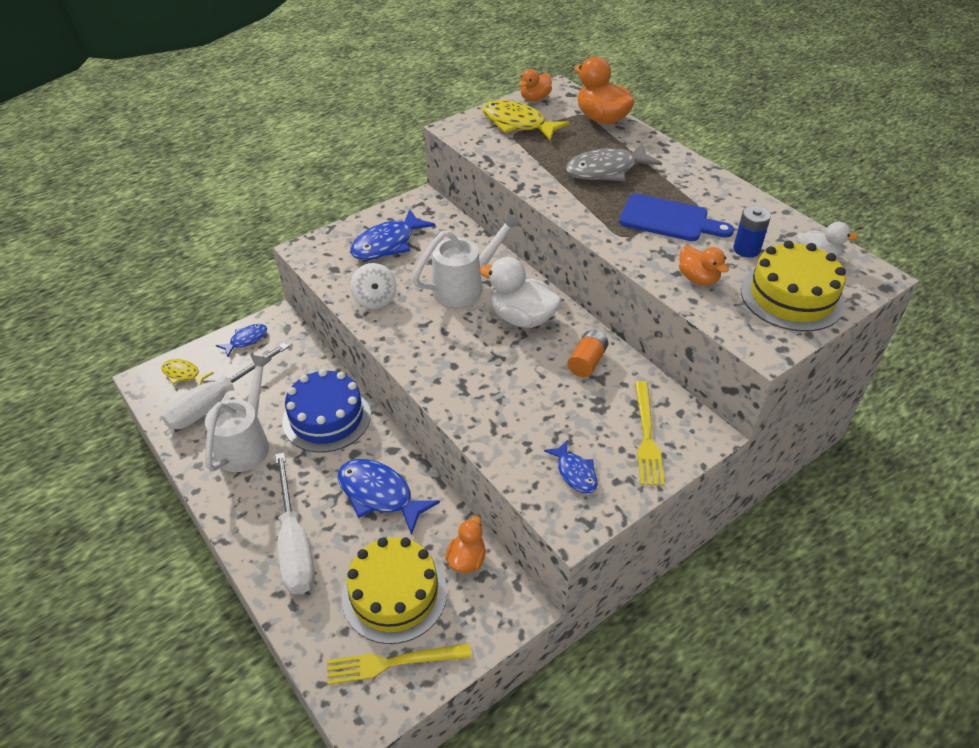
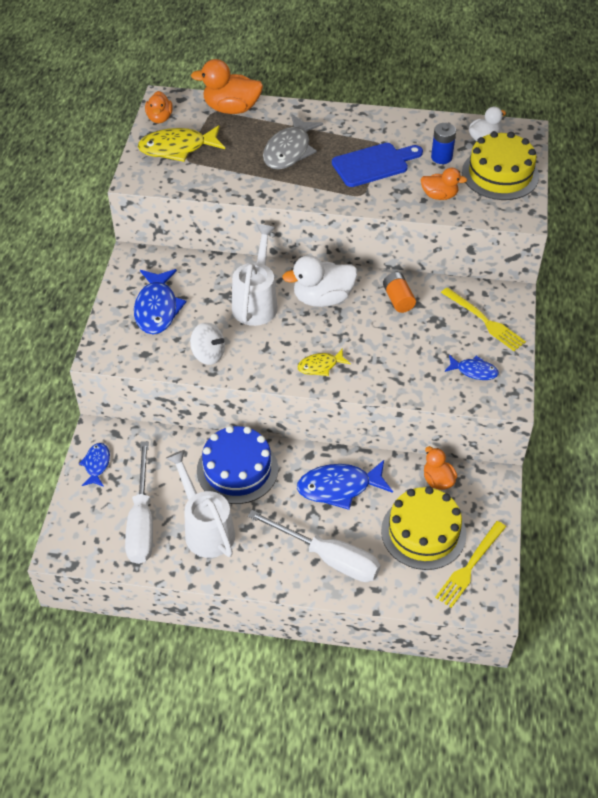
camera: 45 degrees left, 5 degrees up
(184, 374) = (86, 524): yellow fish -> yellow fish (320, 366)

